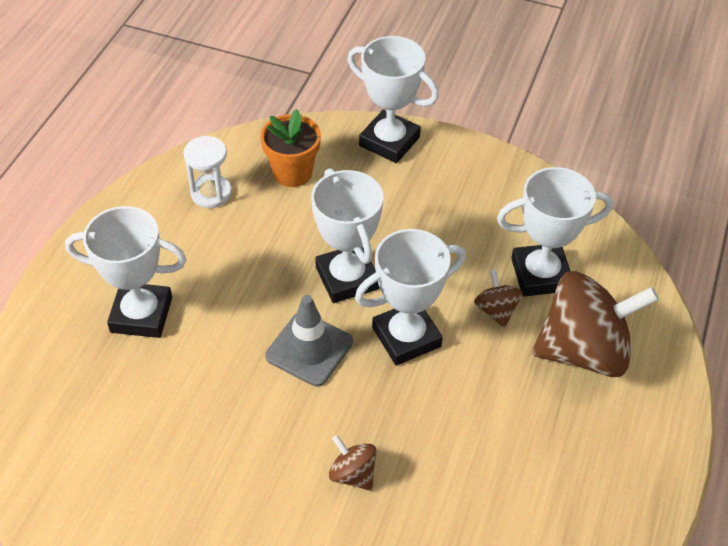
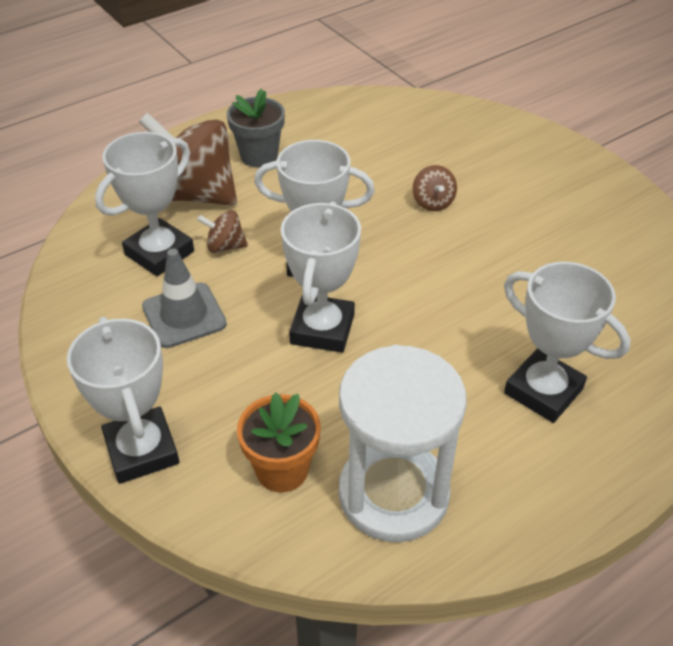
camera: 145 degrees left, 5 degrees down
(211, 193) = (393, 494): white hourglass -> white hourglass, size x1.98
(309, 349) = (403, 290): grey traffic cone -> grey traffic cone (184, 315)
(496, 310) = (225, 246): brown spinning top -> brown spinning top turned 75 degrees clockwise
(540, 274) = (159, 253): white trophy -> white trophy turned 75 degrees counterclockwise
(580, 437) = (259, 156): none -> grey flower pot

